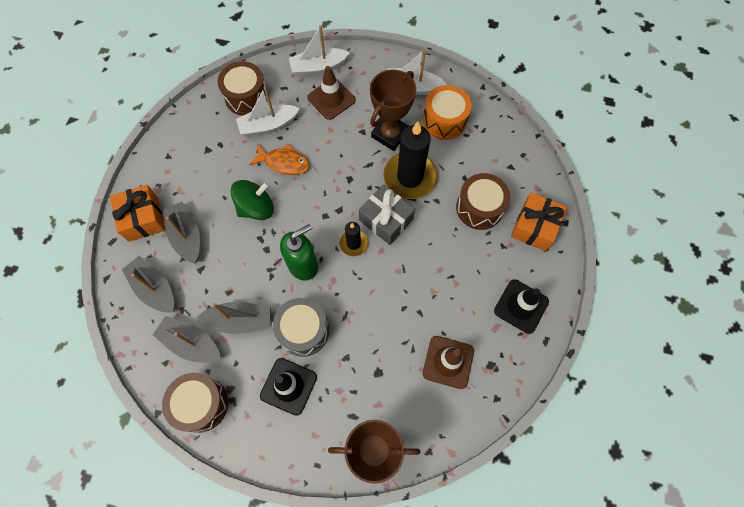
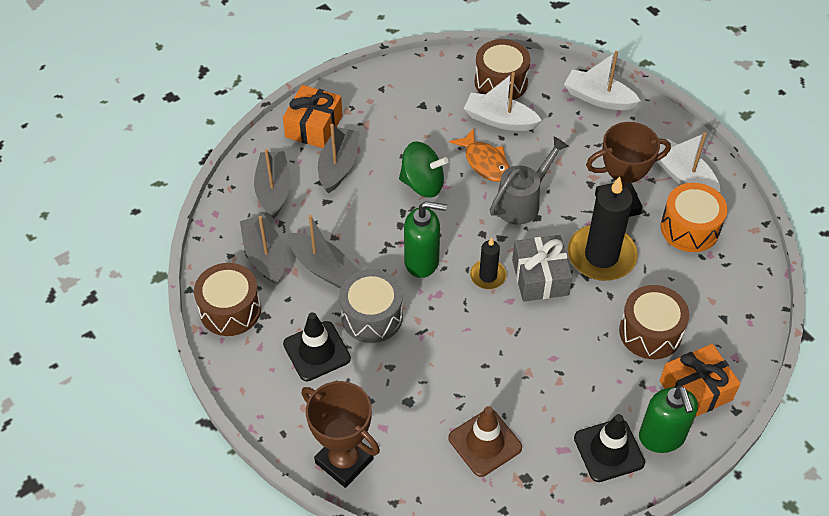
camera: 40 degrees right, 15 degrees down
(331, 99) = (585, 134): brown traffic cone -> none
(332, 174) = (522, 202): none -> grey watering can
(541, 273) = (662, 437): none -> green soap dispenser

